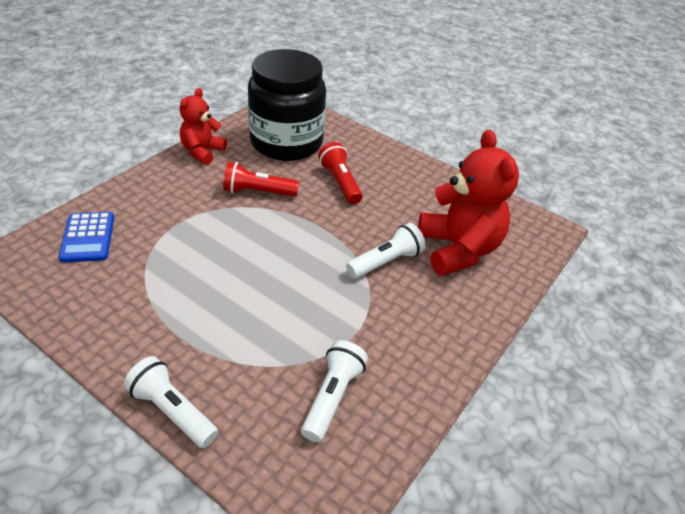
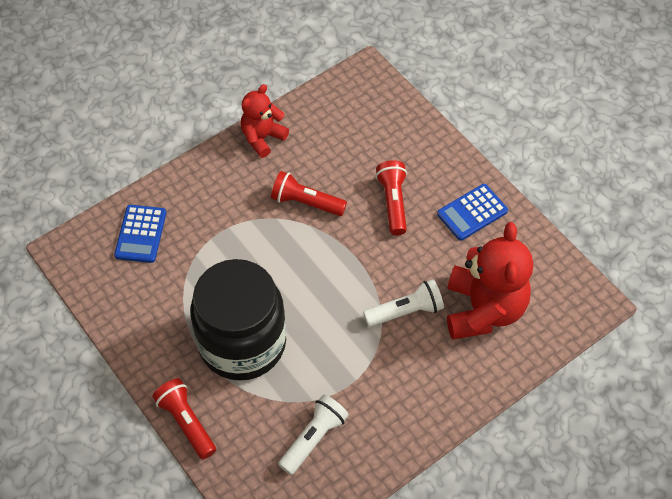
camera: 20 degrees right, 15 degrees up
(172, 411) = (186, 422): white flashlight -> red flashlight
(286, 143) = (352, 136): black jar -> black jar (242, 343)
(413, 181) = (472, 212): none -> blue calculator

